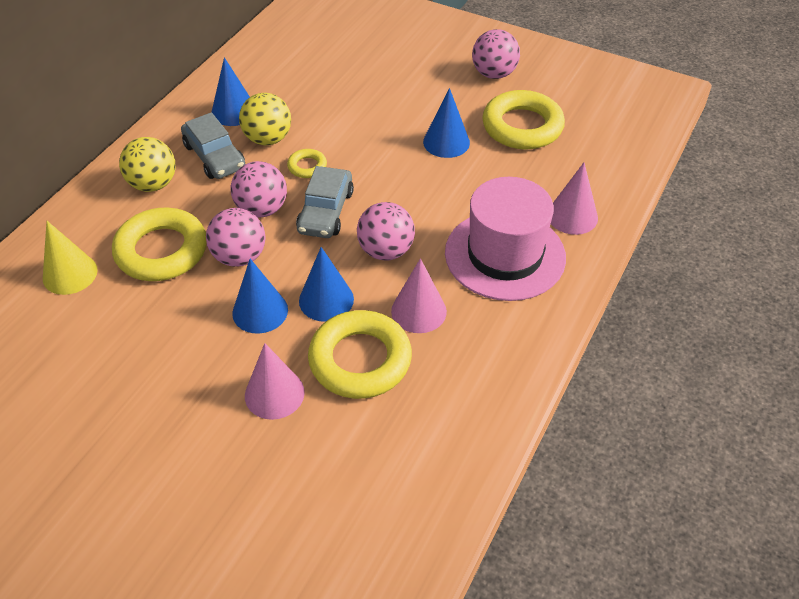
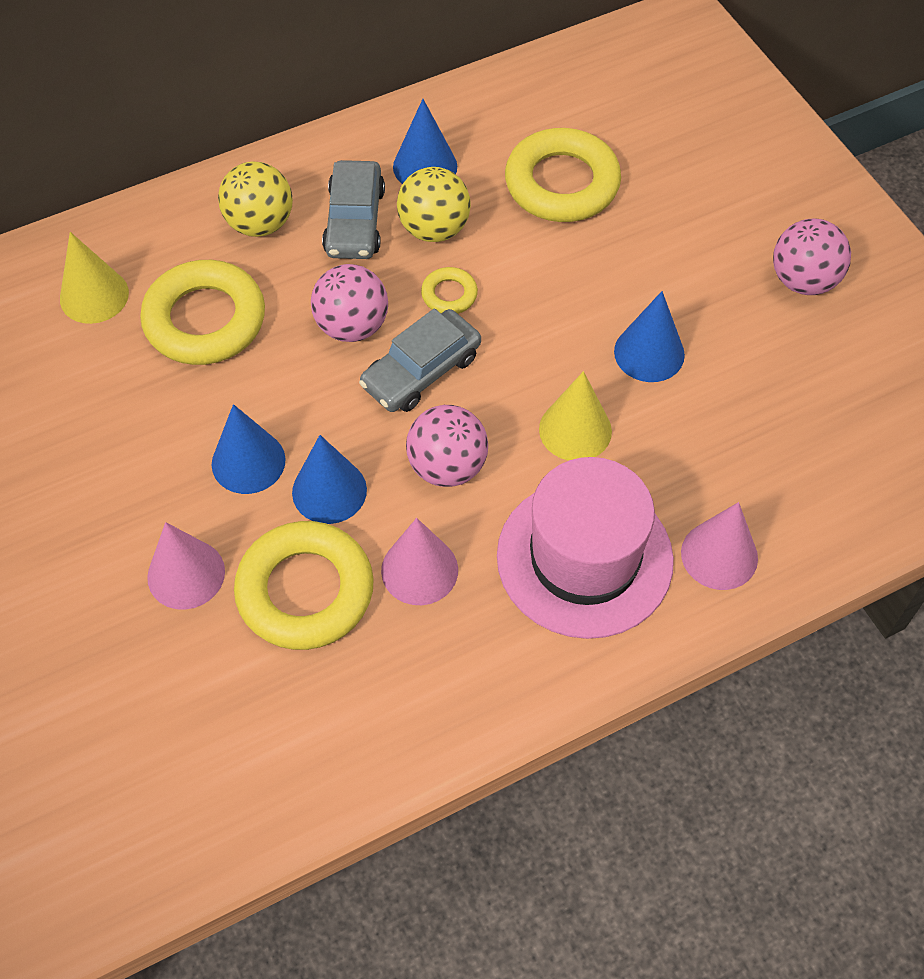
camera: 35 degrees right, 10 degrees up
(239, 257) = (280, 377): pink ball -> none
(441, 197) = (575, 430): none -> yellow cone
(522, 126) = (770, 384): yellow ring -> yellow ring (562, 183)

